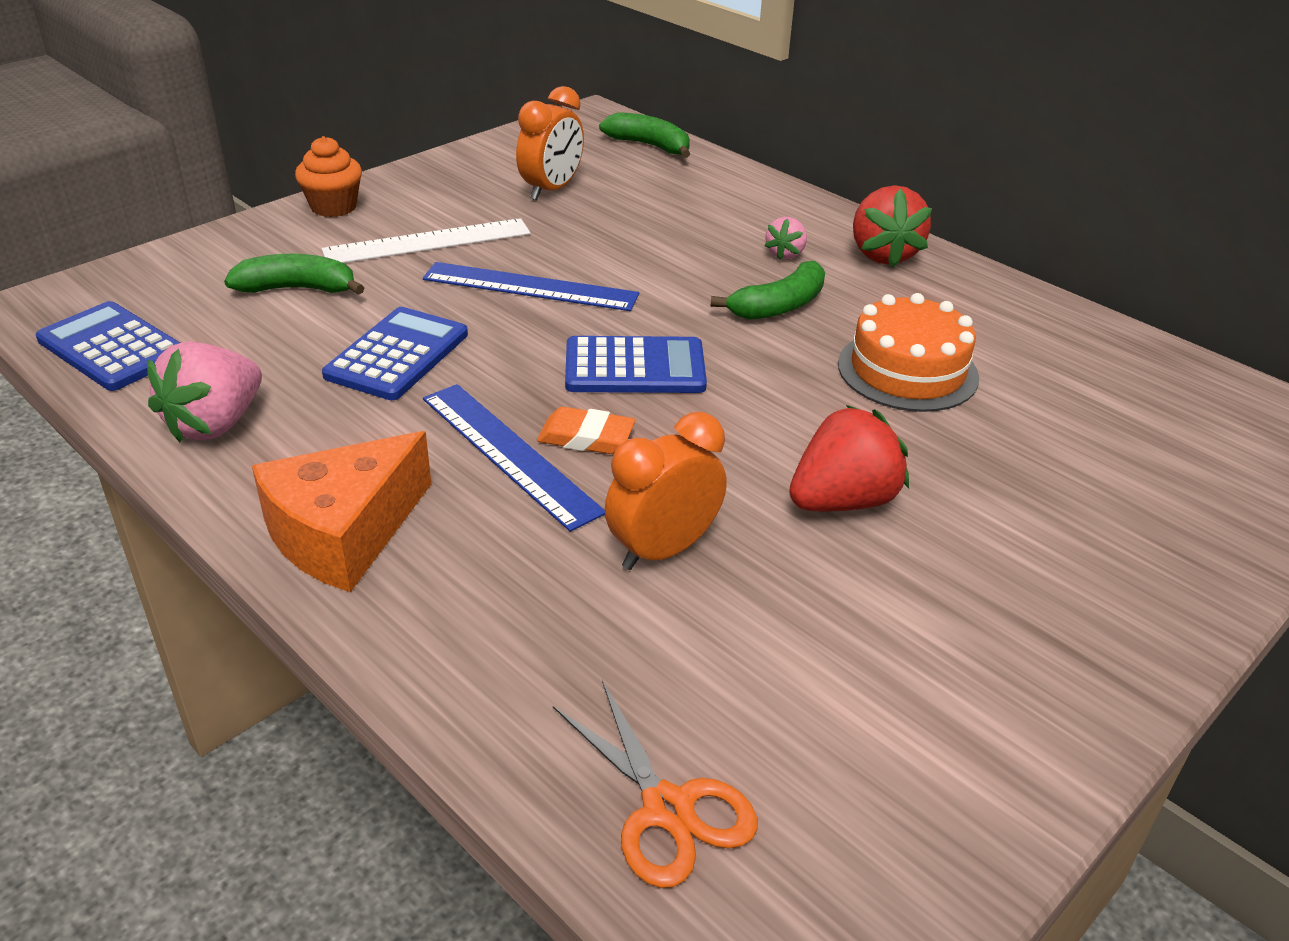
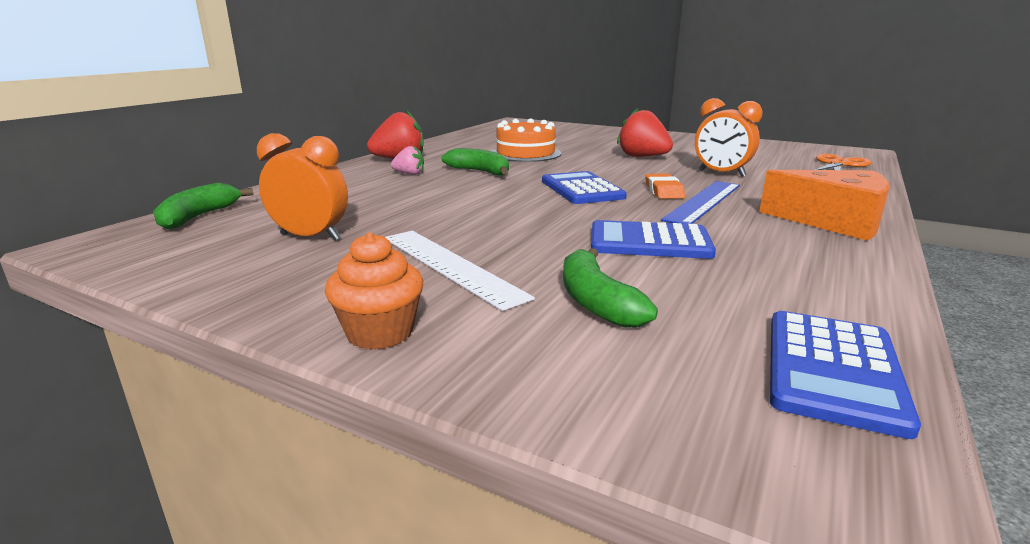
camera: 105 degrees left, 15 degrees down
(215, 424) = (827, 279): pink strawberry -> none
(530, 287) = (507, 221): blue ruler -> none

